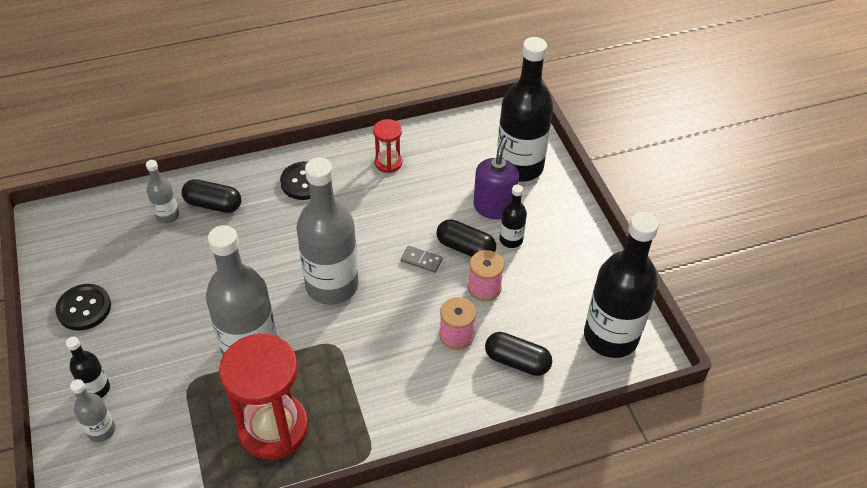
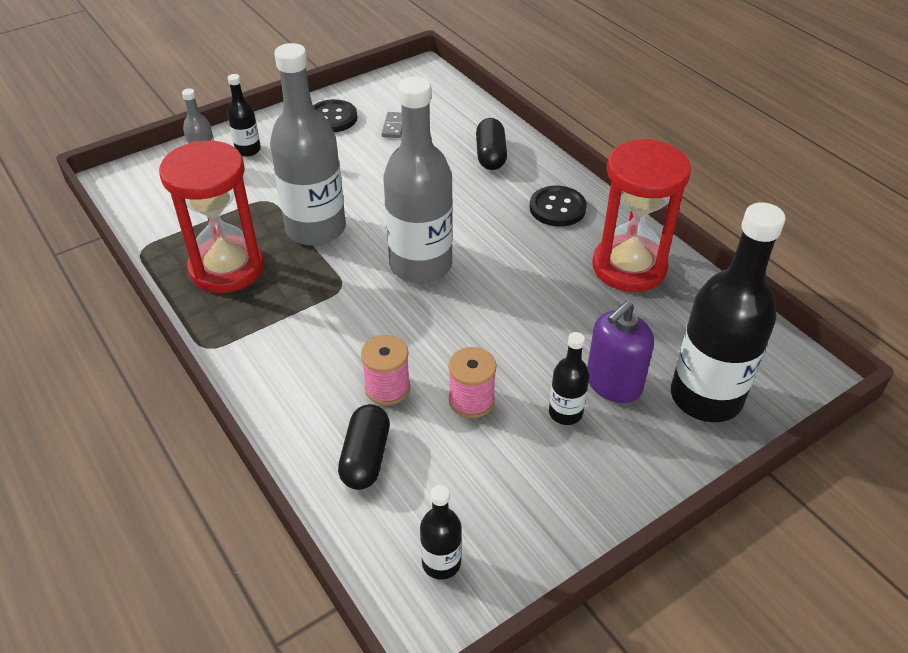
camera: 75 degrees right, 5 degrees down
(167, 216) = (461, 132): grey bottle -> none
(388, 163) = (629, 267): red hourglass -> red hourglass, size x2.04
(421, 260) = (489, 331): grey domino -> grey domino (394, 127)
(465, 248) = (528, 368): black capsule -> none
(494, 207) = (613, 383): purple soap dispenser -> purple soap dispenser turned 135 degrees clockwise
(610, 336) = (441, 563): black bottle -> black bottle, size x0.47

